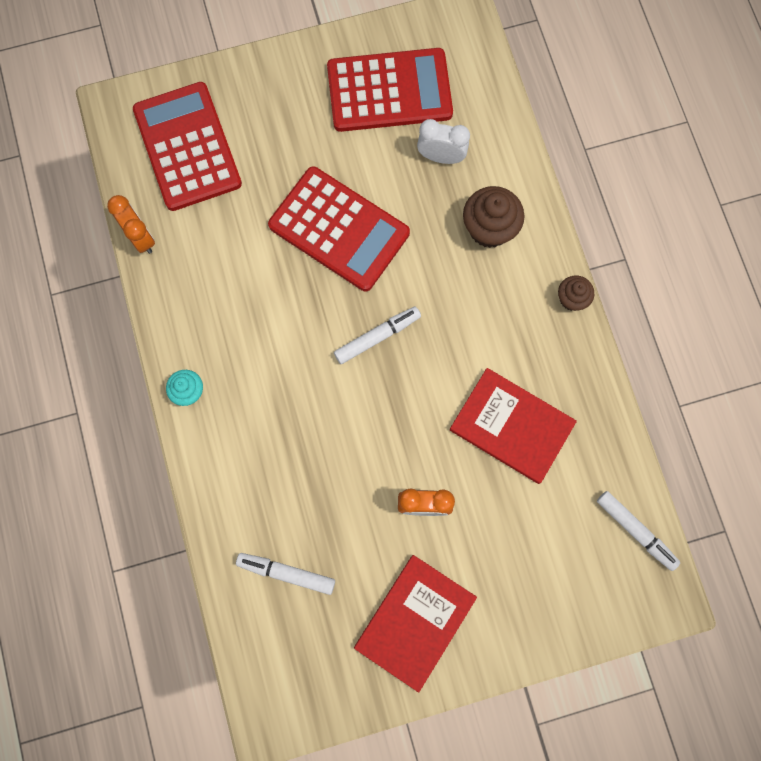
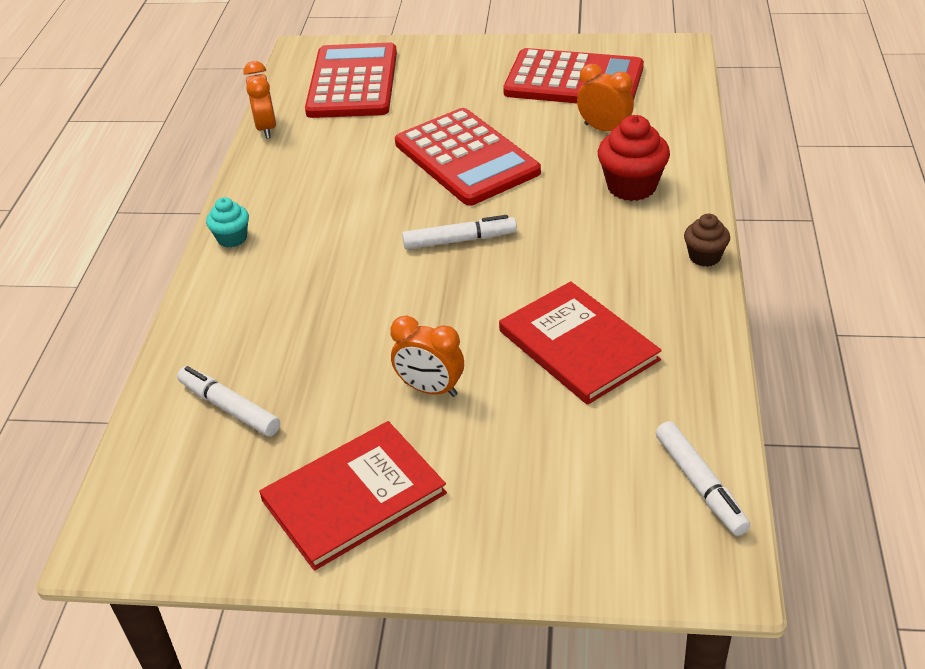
camera: 25 degrees right, 35 degrees down
(441, 157) = (604, 129): white clock -> orange clock
(489, 228) = (631, 186): brown cupcake -> red cupcake

